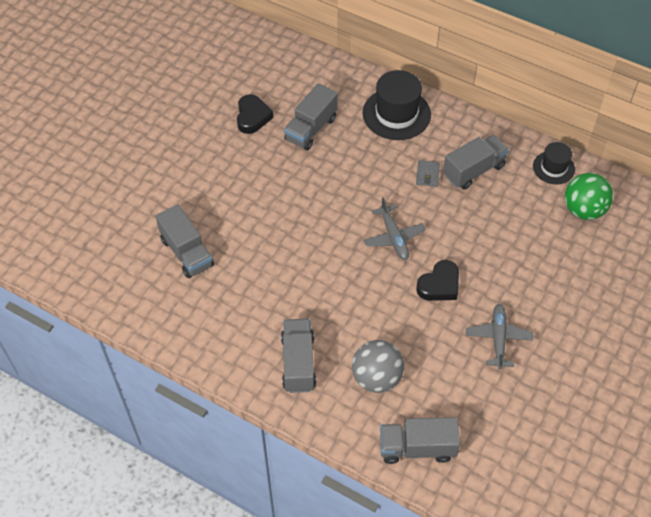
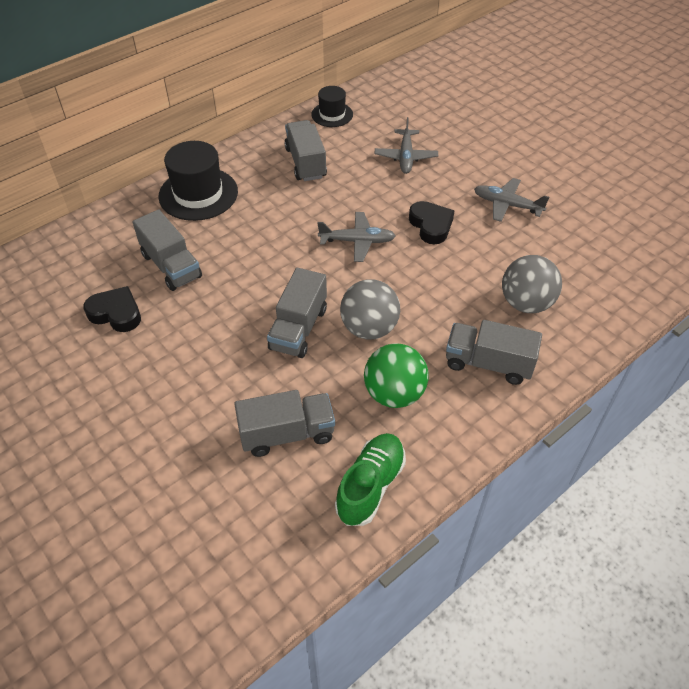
camera: 70 degrees left, 5 degrees down
(161, 314) = (370, 486): none -> green shoe
(302, 273) = (369, 328): none -> grey ball
(417, 448) = (614, 296): grey truck -> grey truck (298, 328)
(427, 175) = (292, 195): grey wallet -> none
(523, 242) = (405, 157): none -> grey plane
(583, 210) = (388, 112): green ball -> green ball (394, 393)

